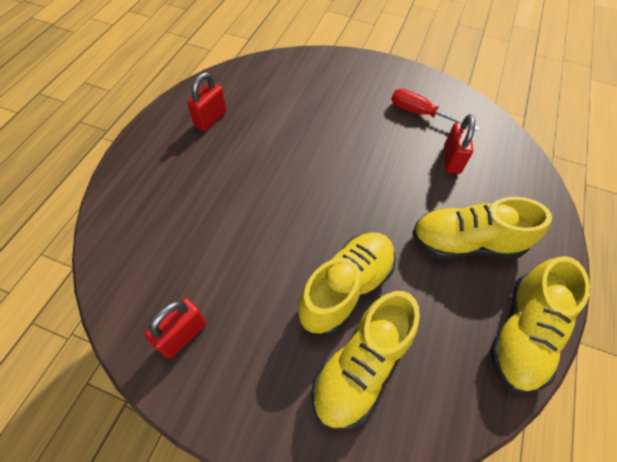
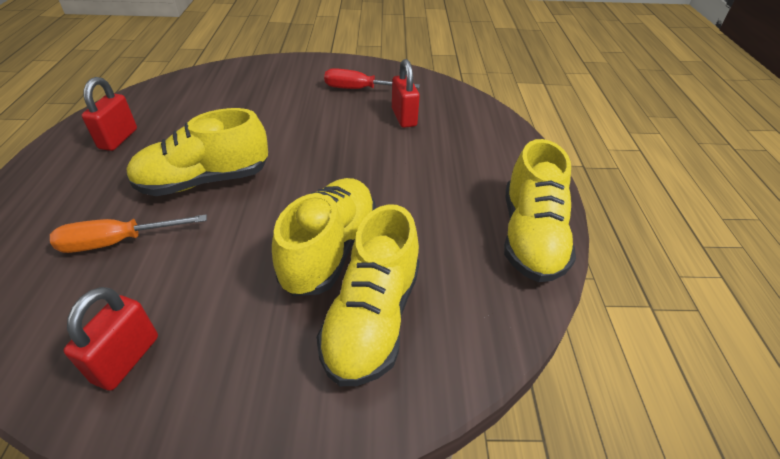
camera: 20 degrees left, 15 degrees down
(194, 226) = (118, 242): none -> orange screwdriver
(466, 243) = (444, 178): yellow shoe -> yellow shoe (204, 181)

